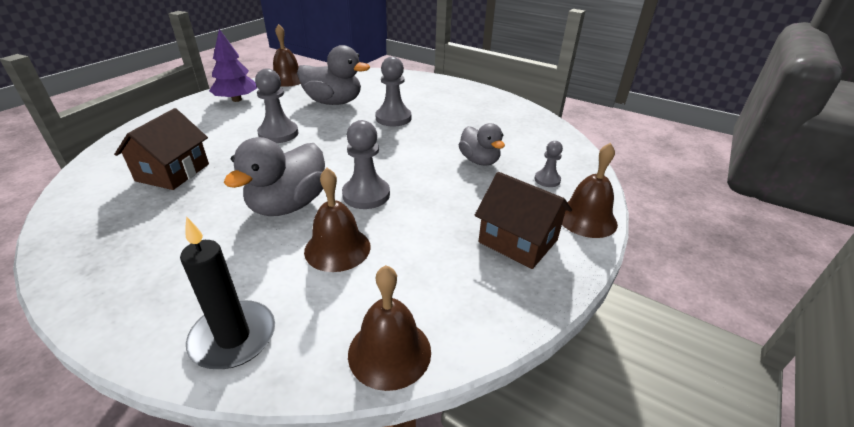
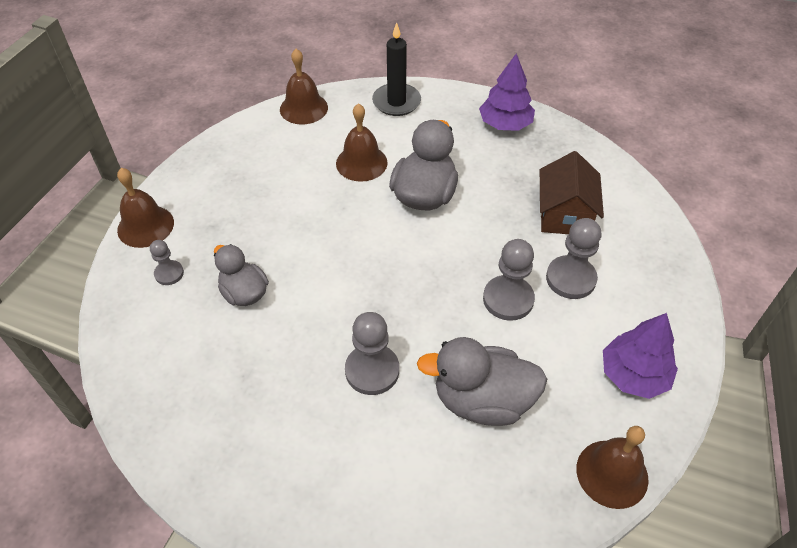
camera: 170 degrees right, 15 degrees up
(116, 271) = (505, 124): none -> purple tree
(366, 195) = (359, 219): grey pawn -> grey pawn (570, 279)
(518, 241) = (215, 192): brown house -> none

